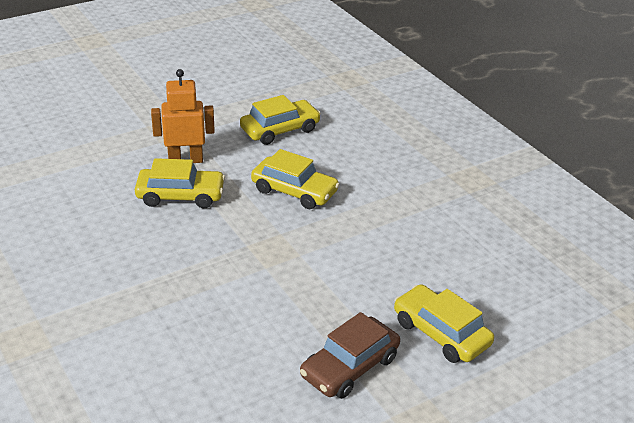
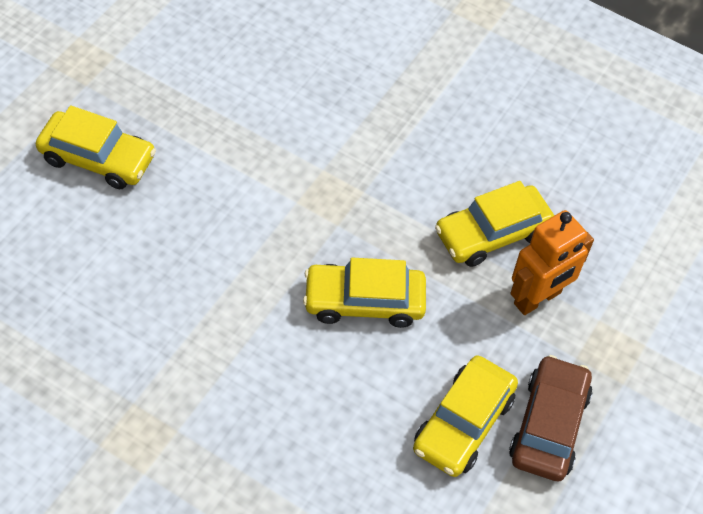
camera: 150 degrees right, 20 degrees up
(350, 367) = (173, 88): brown car -> brown car (548, 425)

